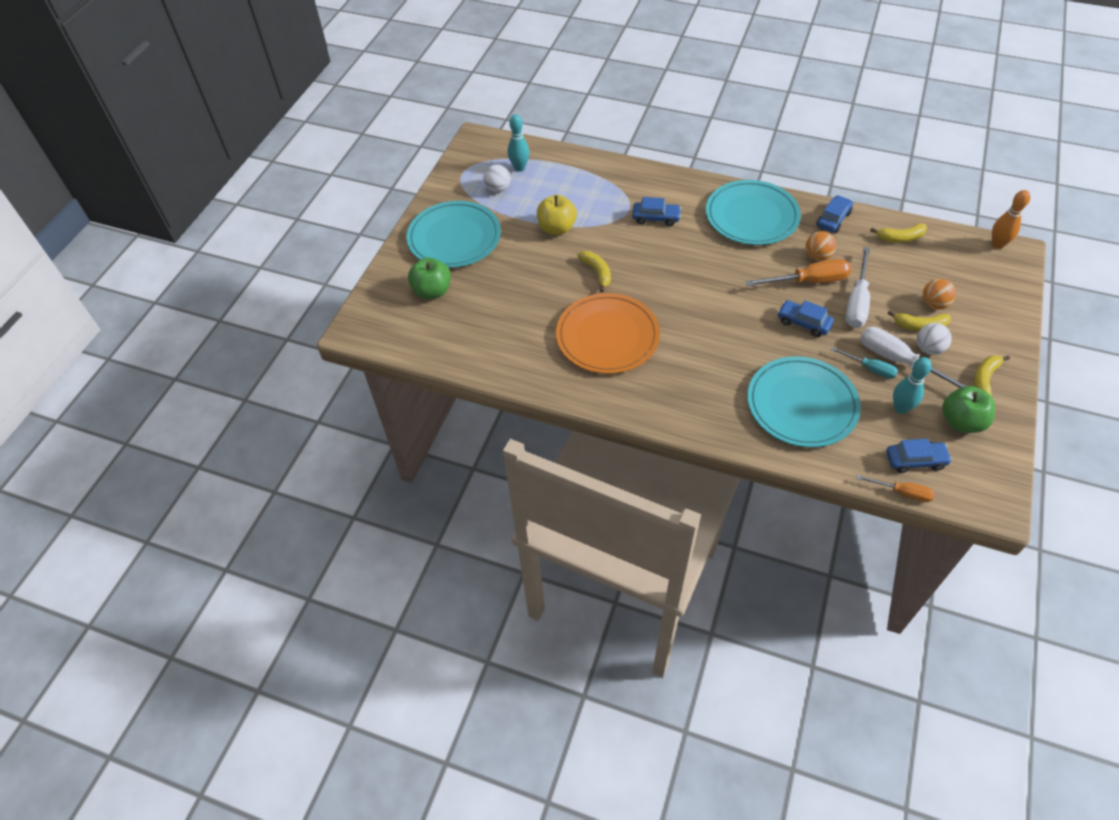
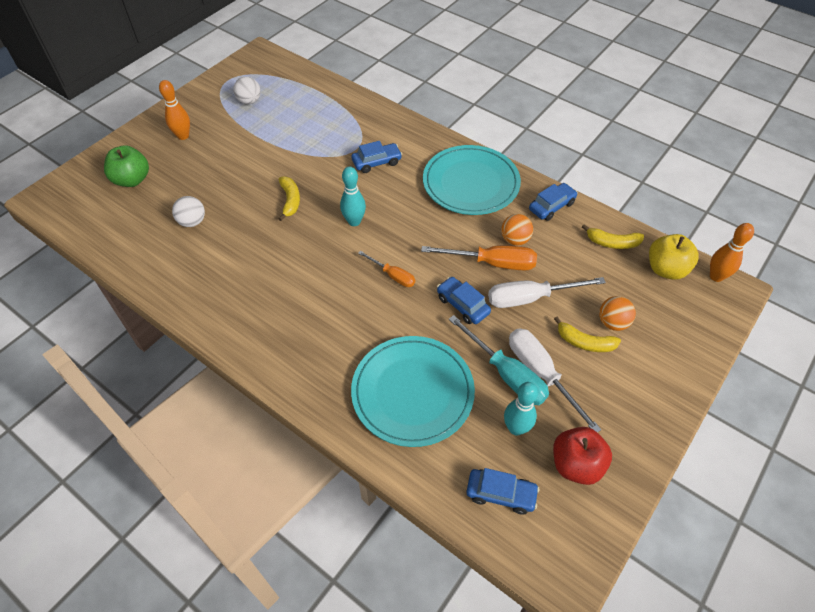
camera: 15 degrees right, 0 degrees up
(454, 238) = (183, 136): turquoise plate -> orange bowling pin
(519, 168) = (280, 87): turquoise bowling pin -> turquoise bowling pin (354, 221)
(557, 228) = (279, 149): yellow apple -> yellow apple (666, 269)
(607, 336) = (262, 265): orange plate -> none
(656, 218) = (376, 162): blue car -> blue car turned 45 degrees counterclockwise
(857, 302) = (530, 298): white screwdriver -> white screwdriver turned 45 degrees clockwise
(870, 368) = (506, 374): turquoise screwdriver -> turquoise screwdriver, size x1.69
(902, 493) = (466, 527): orange screwdriver -> orange screwdriver (393, 275)
(928, 349) = (581, 370): white ball -> white ball (192, 222)
(961, 422) = (576, 464): green apple -> red apple
(984, 379) = (627, 422): yellow banana -> none

